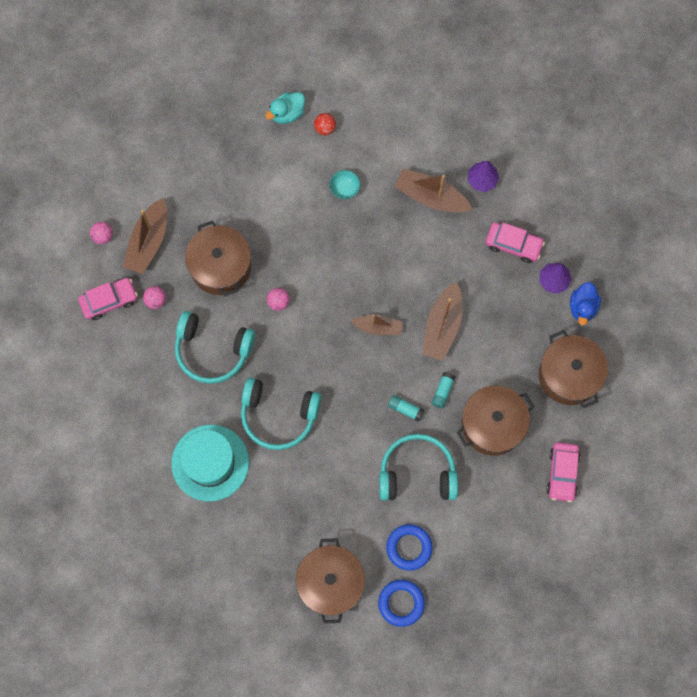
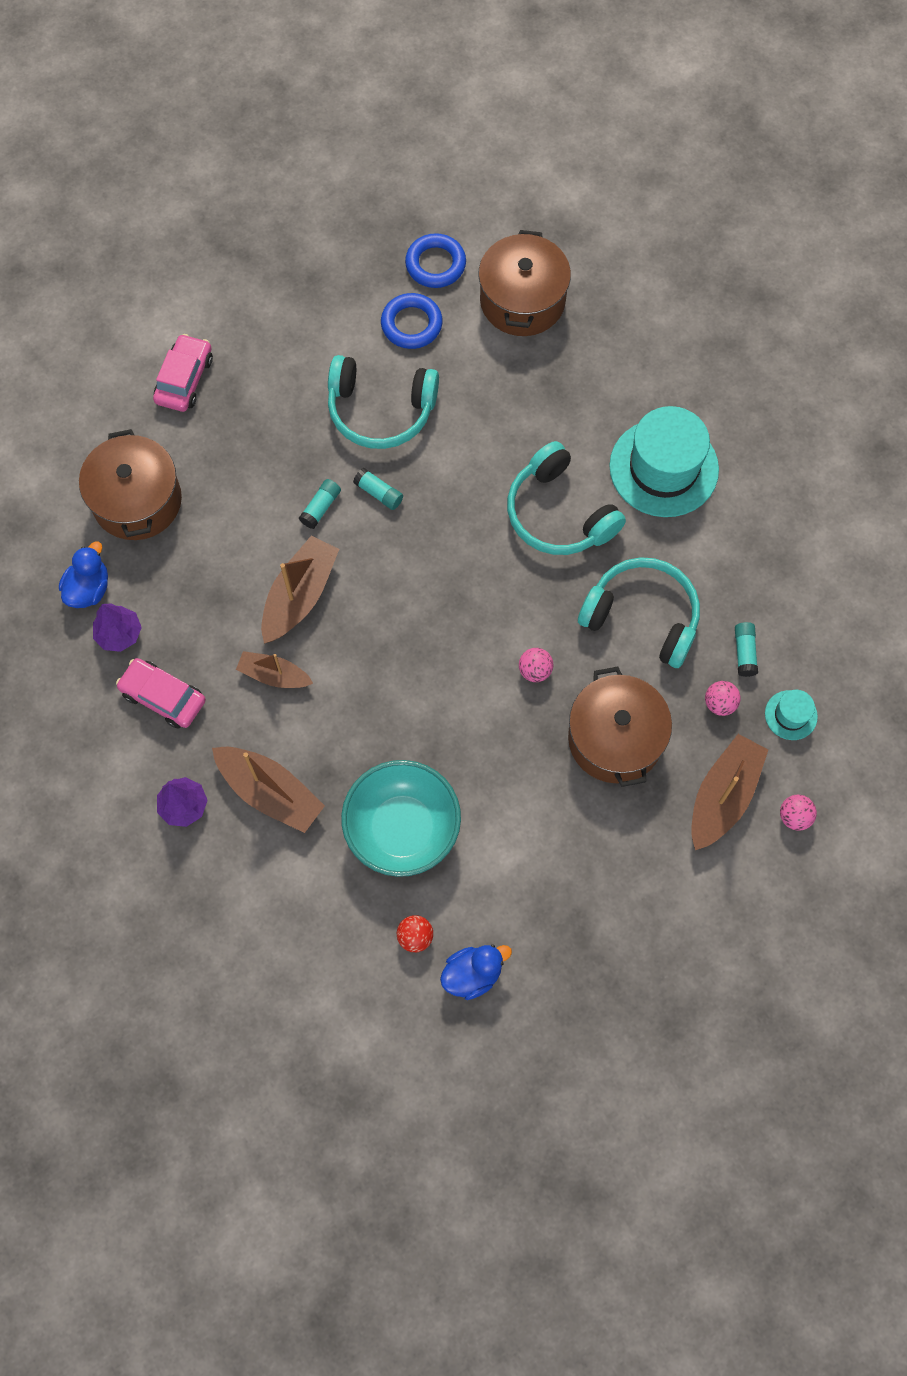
camera: 170 degrees left, 5 degrees down
(109, 300) = (791, 715): pink car -> turquoise hat
(142, 337) = (744, 652): none -> turquoise glue stick
(278, 415) = (559, 513): turquoise headphones -> turquoise headphones turned 150 degrees counterclockwise
(287, 113) = (472, 974): turquoise duck -> blue duck
(344, 189) = (402, 829): turquoise bowl -> turquoise bowl, size x2.33
(378, 327) = (394, 610): brown boat -> brown boat (274, 675)
(492, 425) = (262, 454): brown pot -> none

